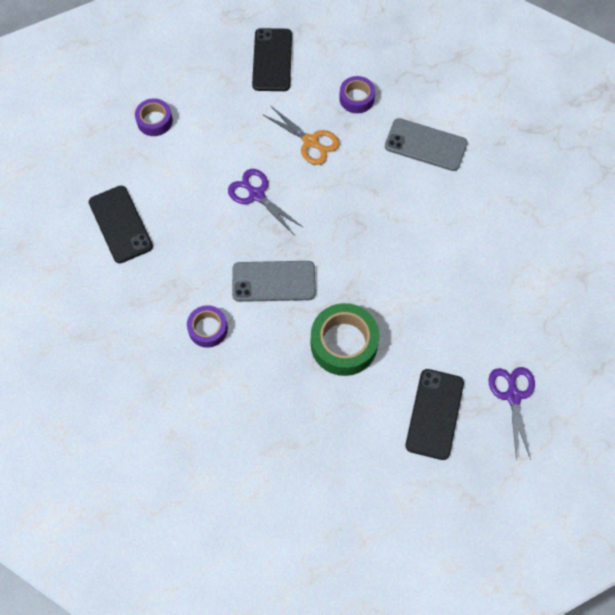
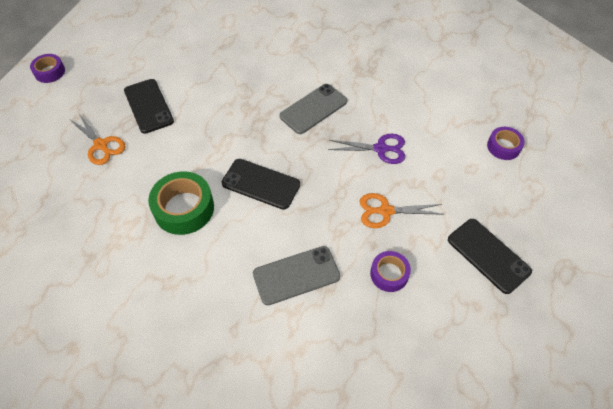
camera: 140 degrees right, 10 degrees down
(120, 224) = (439, 78): black phone -> black phone (261, 184)
(208, 329) = (325, 64): purple tape -> purple tape (50, 72)
(344, 343) = (237, 105): green tape -> green tape (184, 208)
(513, 396) = (101, 145): purple scissors -> orange scissors

